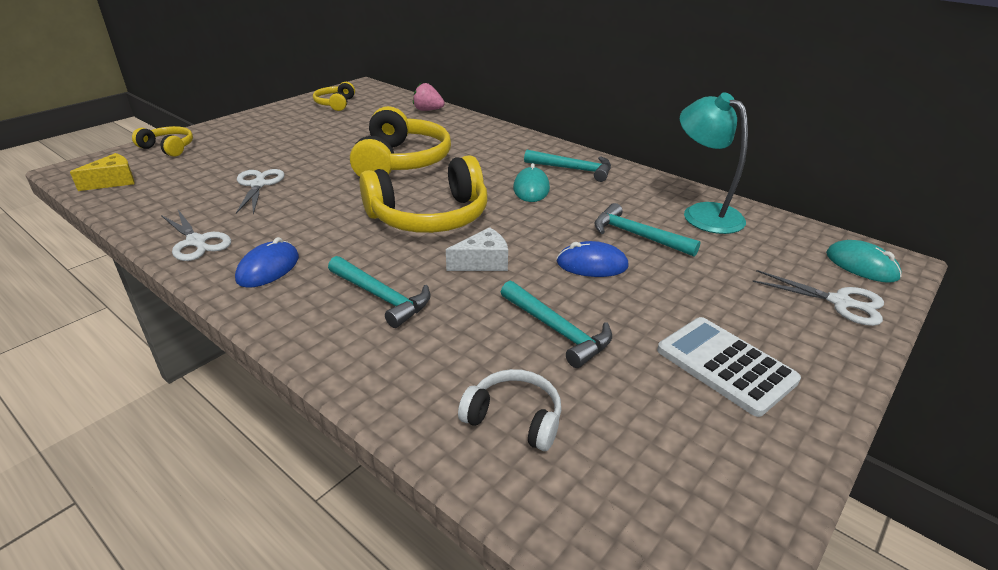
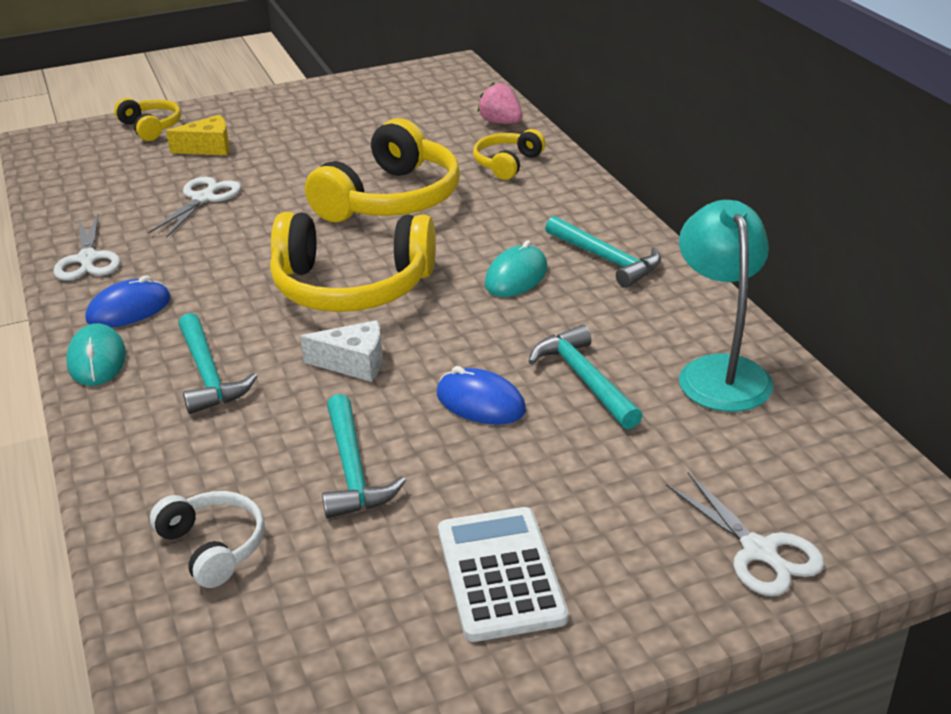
camera: 30 degrees right, 0 degrees up
(113, 181) = (67, 163): yellow cheese -> yellow cheese (208, 148)
(335, 104) = (389, 92): yellow headphones -> yellow headphones (507, 164)
(861, 265) = (867, 513): turquoise mouse -> turquoise mouse (97, 360)

